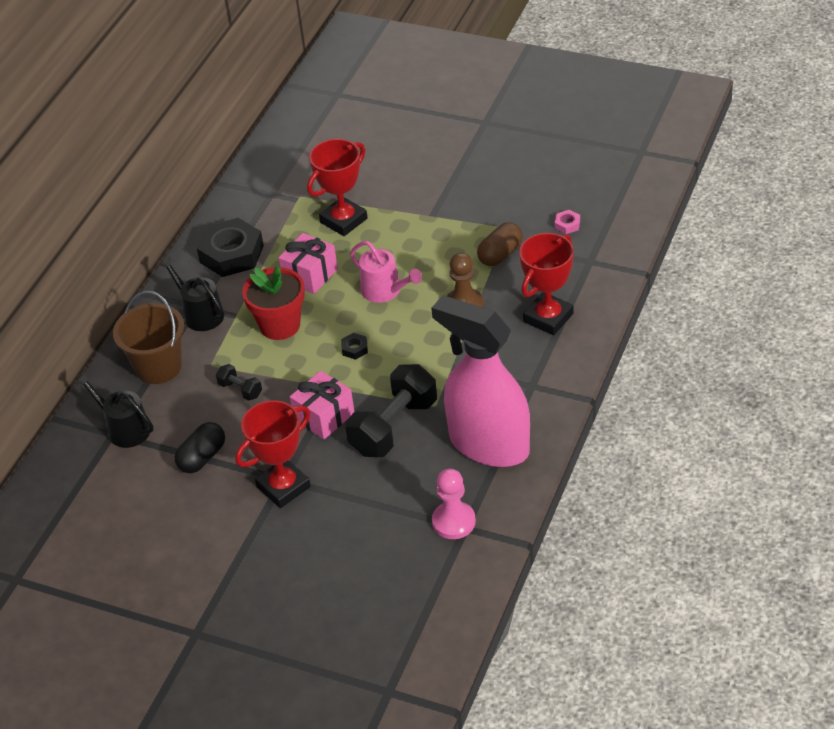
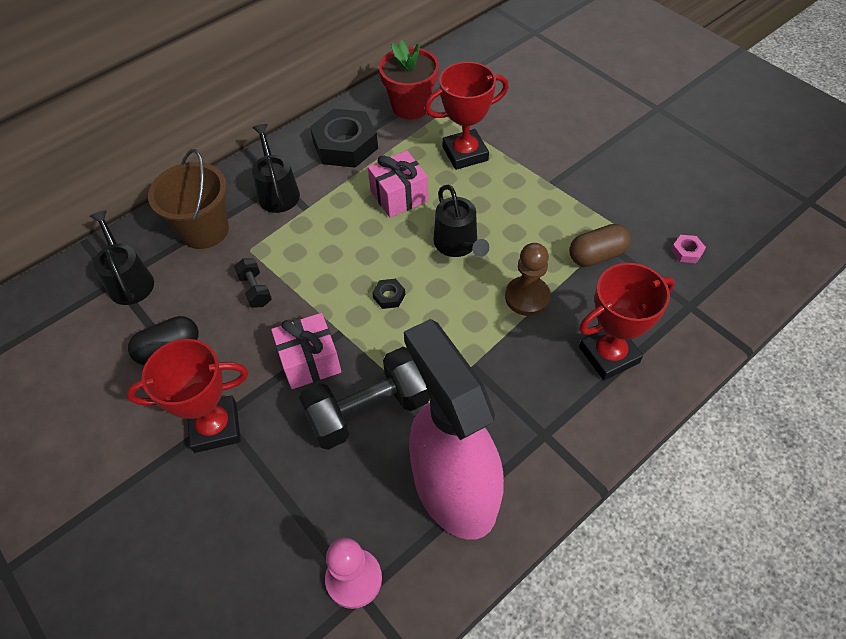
camera: 25 degrees right, 10 degrees up
(280, 325) = (337, 237): red flower pot -> red flower pot (411, 106)
(385, 291) = (458, 244): pink watering can -> black watering can

